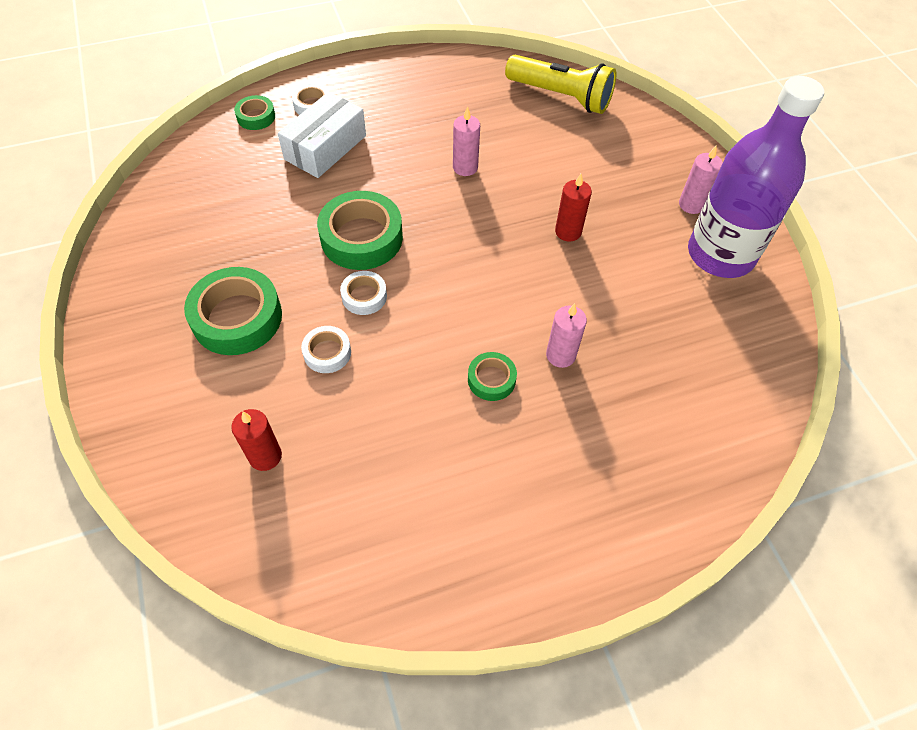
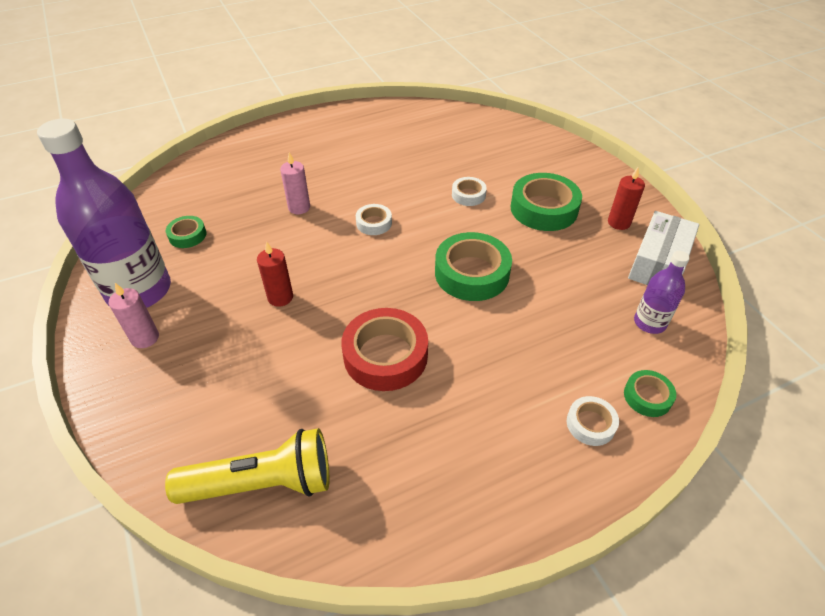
camera: 175 degrees right, 10 degrees down
(210, 170) = (649, 323): none -> purple bottle
(265, 456) = (485, 147): red candle -> red candle (619, 223)
(325, 147) = (546, 363): white box -> white box (658, 263)
(364, 296) = (454, 230): white tape -> white tape (374, 223)
(465, 167) = (385, 355): pink candle -> red tape
(491, 379) = (350, 191): green tape -> green tape (187, 235)
(561, 96) = (262, 483): yellow flashlight -> yellow flashlight turned 150 degrees clockwise

